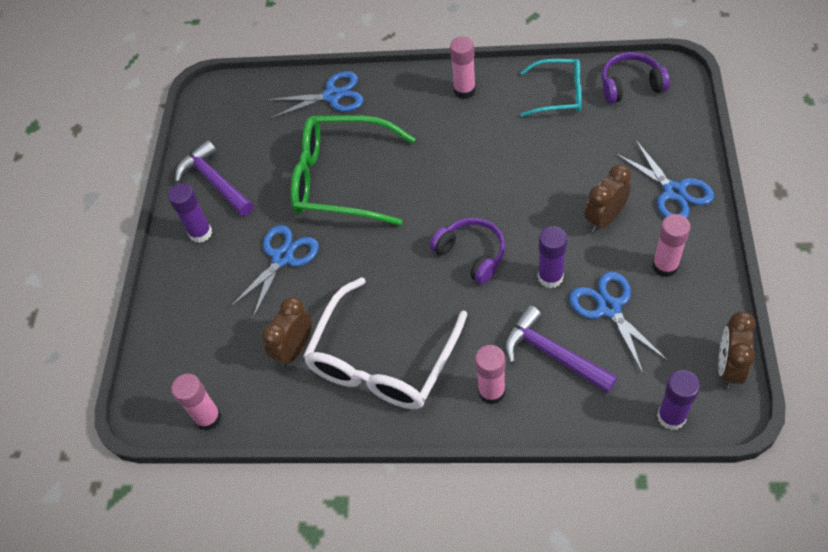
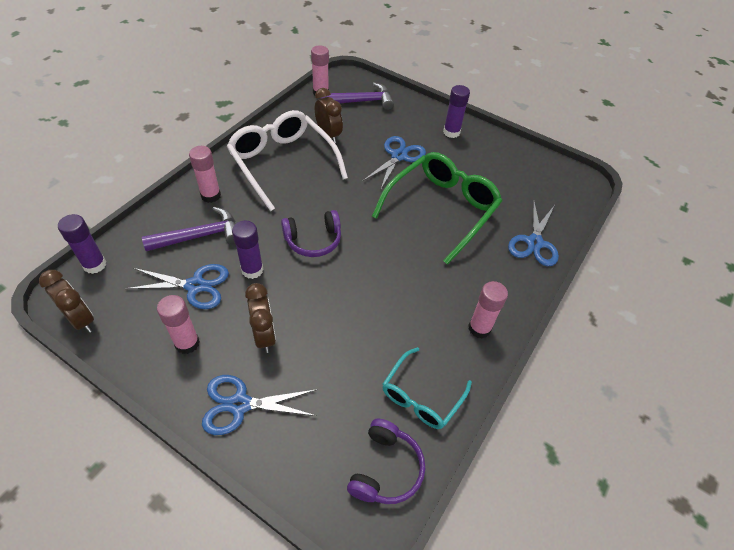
camera: 110 degrees right, 5 degrees down
(215, 181) = (491, 153): purple hammer -> purple hammer (361, 101)
(282, 258) = (399, 156): blue scissors -> blue scissors turned 120 degrees counterclockwise

